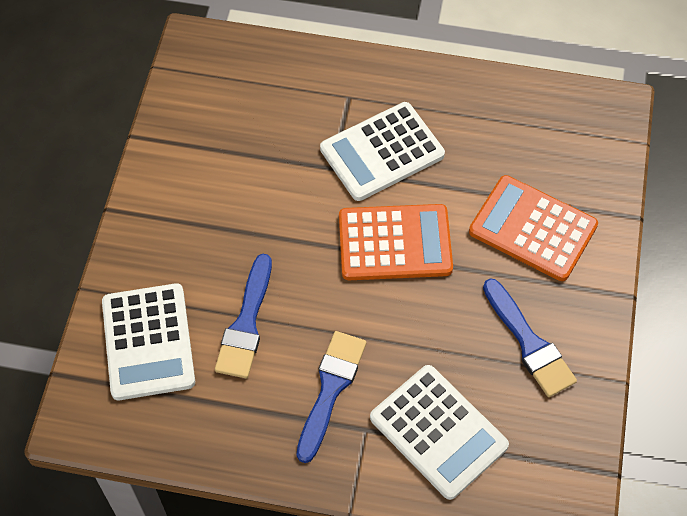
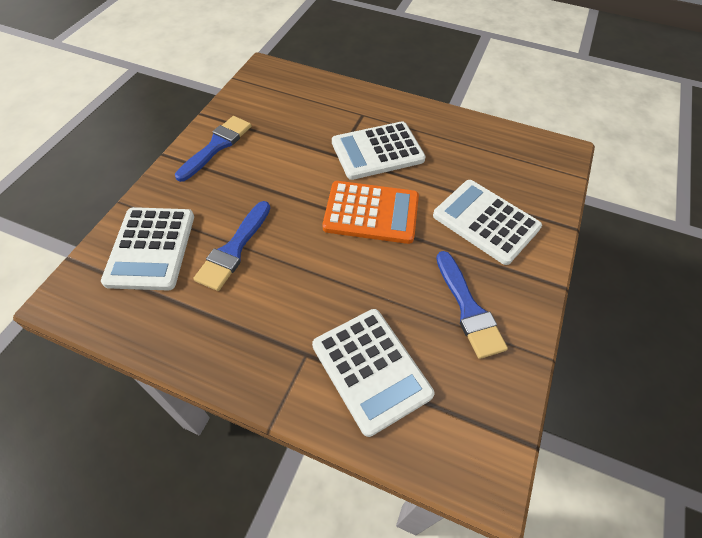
camera: 10 degrees right, 5 degrees down
(330, 389) = (286, 313): blue brush -> blue brush (217, 146)
(532, 229) = (485, 222): orange calculator -> white calculator

